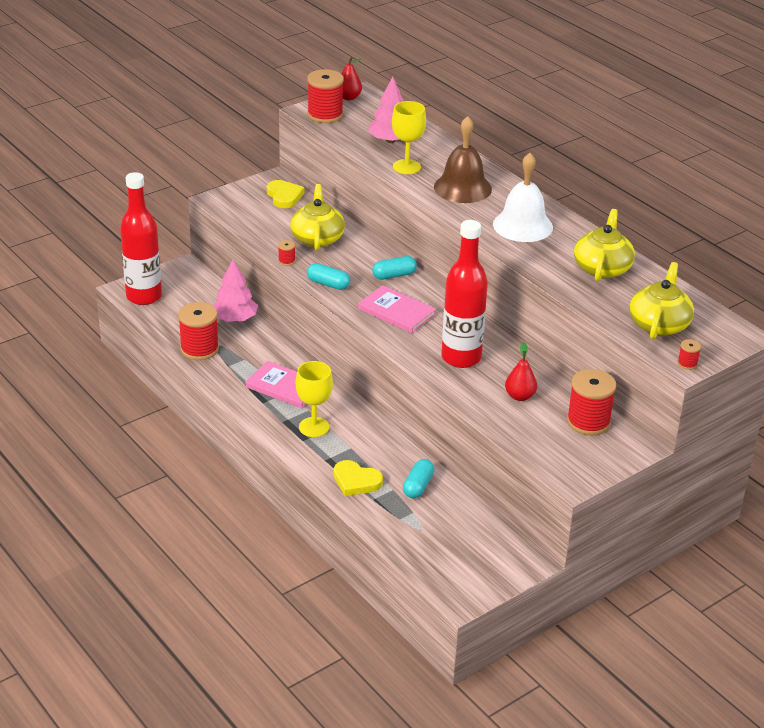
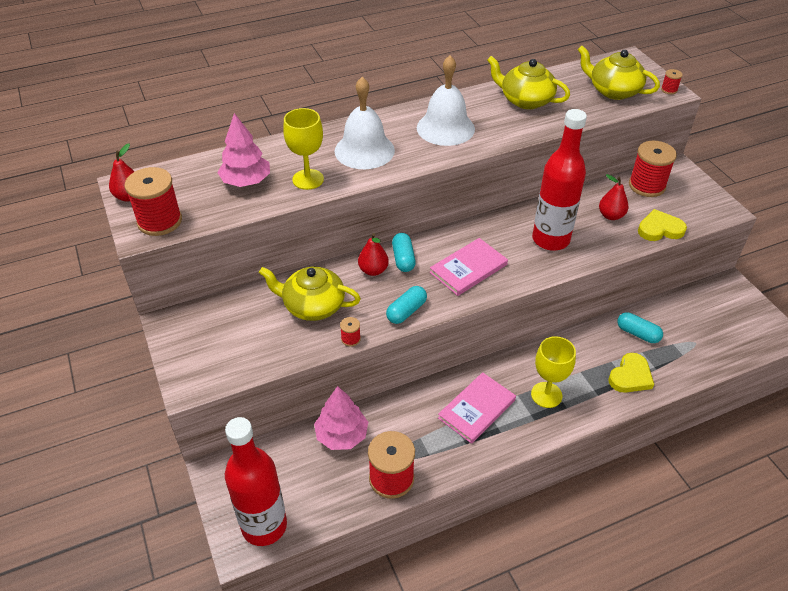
camera: 75 degrees left, 10 degrees up
(284, 196) = (212, 320): yellow heart -> yellow heart (660, 229)
(372, 261) = (373, 270): none -> red pear
(462, 188) = (364, 150): brown bell -> white bell

